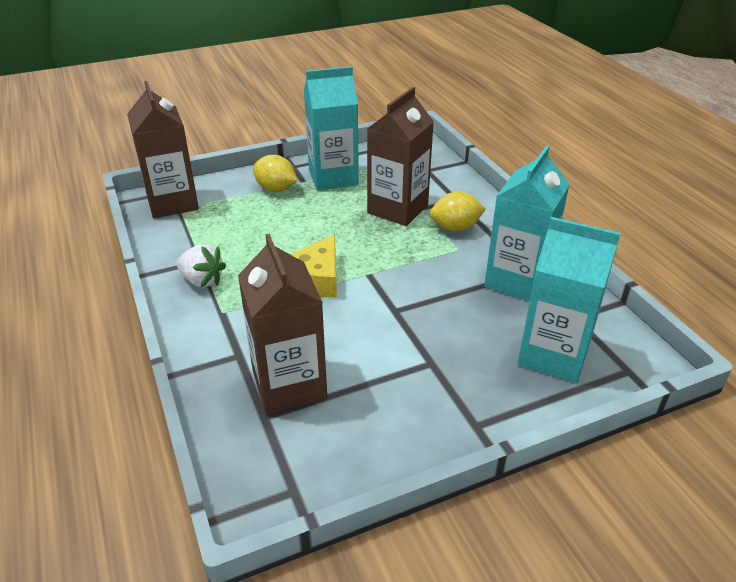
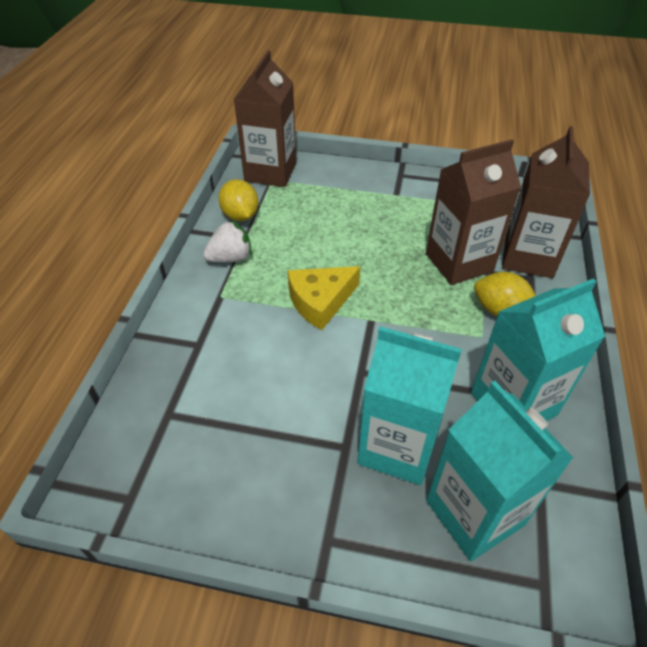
camera: 35 degrees right, 10 degrees up
(202, 280) = (231, 258): white strawberry -> white strawberry turned 90 degrees counterclockwise
(276, 189) = (365, 193): yellow lemon -> yellow lemon (240, 216)
(289, 385) = (210, 396): brown carton -> brown carton (528, 257)
(333, 177) = (426, 201): turquoise carton -> turquoise carton (397, 447)

